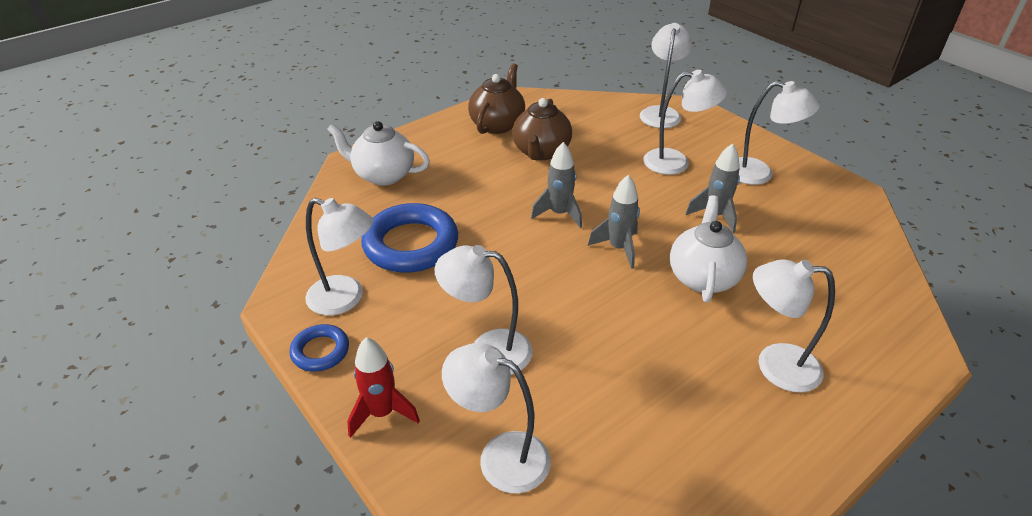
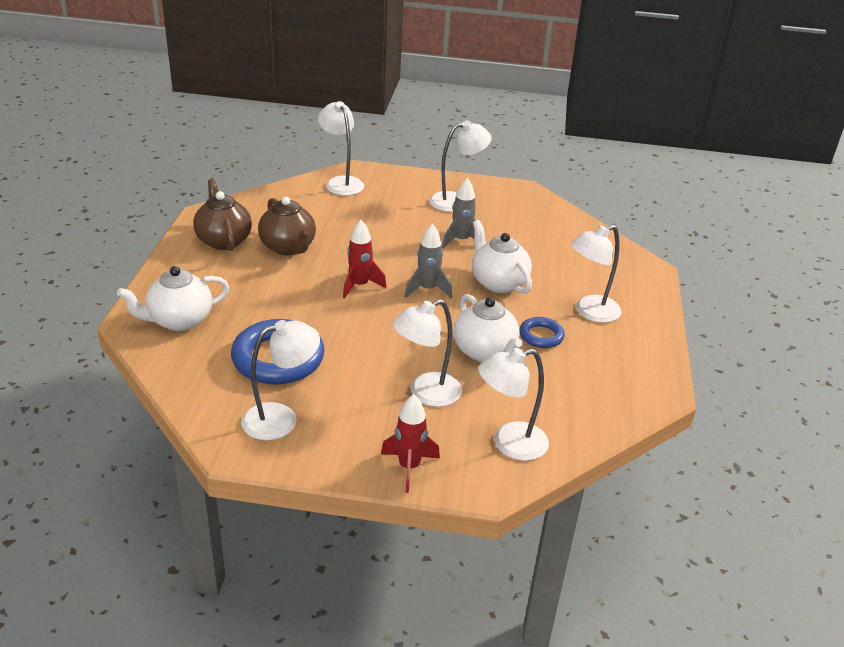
camera: 45 degrees left, 5 degrees down
(320, 351) = (312, 460): blue ring -> blue ring (541, 336)
(559, 214) = (360, 286): grey rocket -> red rocket
(598, 342) = (485, 352): none -> white teapot
(676, 162) = (395, 215): white lamp -> none

